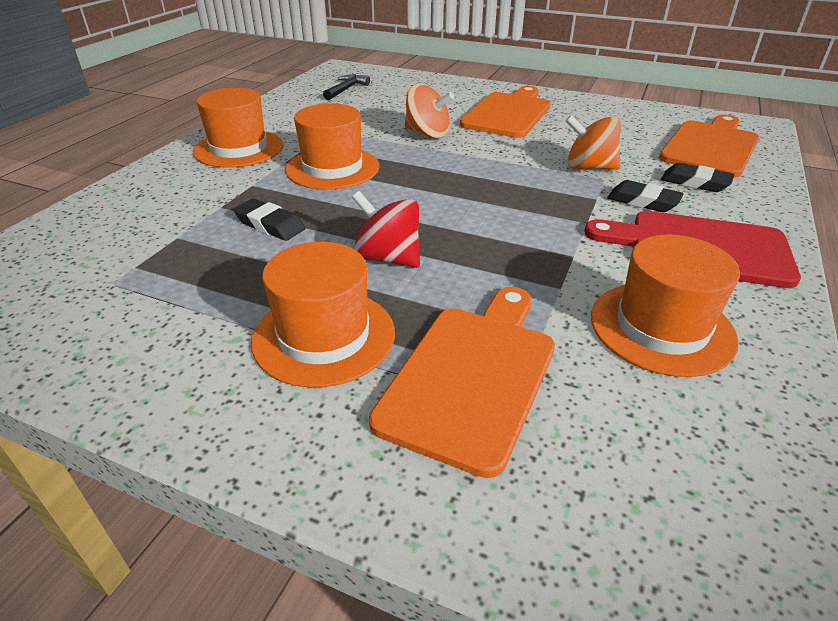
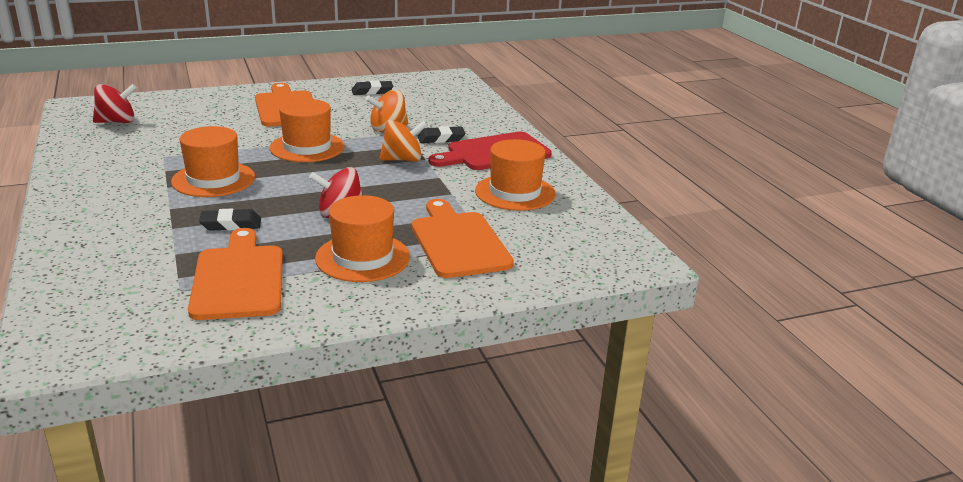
camera: 45 degrees left, 10 degrees down
(239, 148) = (106, 190): orange hat -> orange hat (307, 147)
(346, 89) = (117, 122): black hammer -> red spinning top
(427, 134) = (247, 137): orange spinning top -> orange spinning top (402, 160)
(695, 183) = (456, 120): black eraser -> black eraser (372, 91)
(711, 147) = (442, 97): orange cutting board -> orange cutting board (239, 278)

